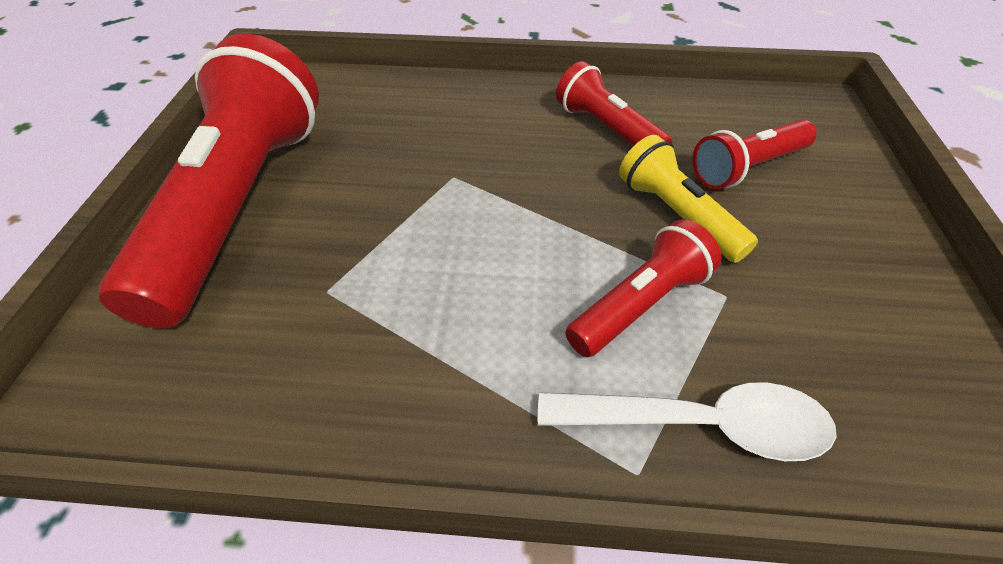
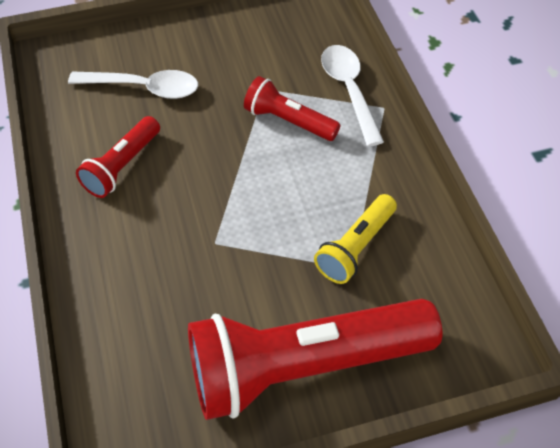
camera: 110 degrees left, 5 degrees up
(677, 215) = (206, 116): yellow flashlight -> yellow flashlight (355, 248)
(747, 168) = (144, 88): red flashlight -> white spoon

